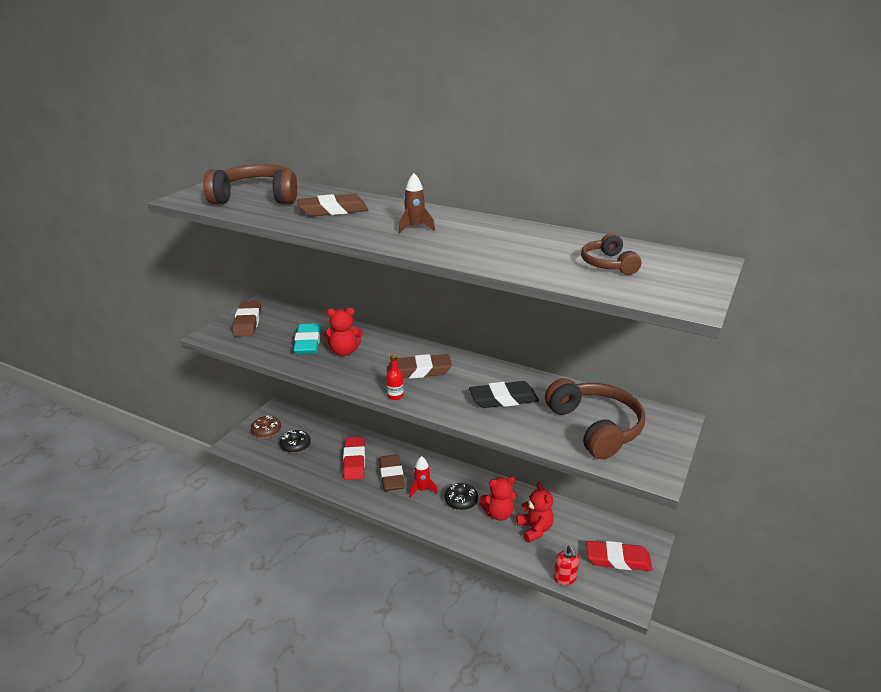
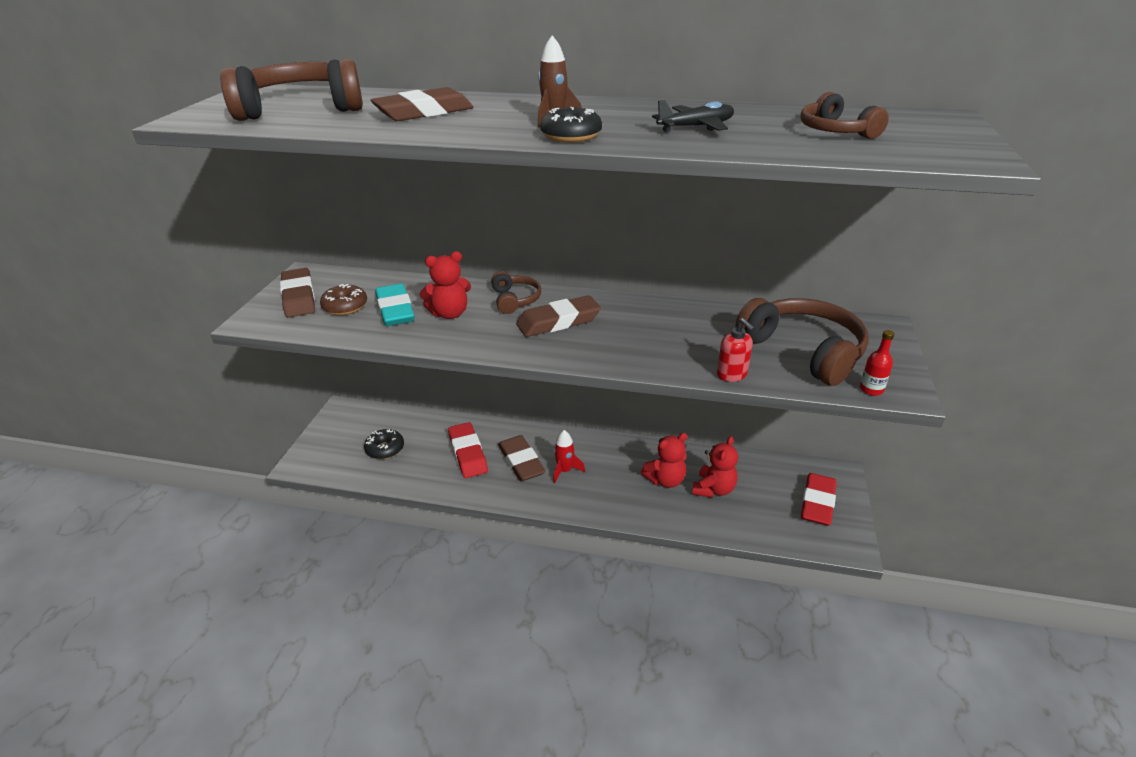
camera: 15 degrees left, 5 degrees up
(266, 431) = (339, 438): brown donut -> brown donut (345, 307)
(395, 396) = (545, 356): red bottle -> red bottle (871, 389)
(396, 348) = (515, 300): none -> brown headphones
(461, 501) = (616, 474): black donut -> black donut (571, 136)
(503, 399) = (679, 337): black eraser -> none
(508, 247) = (696, 127): none -> black plane
(534, 529) = (713, 489): red teddy bear -> red teddy bear turned 60 degrees clockwise
(565, 578) = (771, 537): red soap dispenser -> red soap dispenser (732, 374)
(618, 559) = (817, 503): red eraser -> red eraser turned 60 degrees counterclockwise

